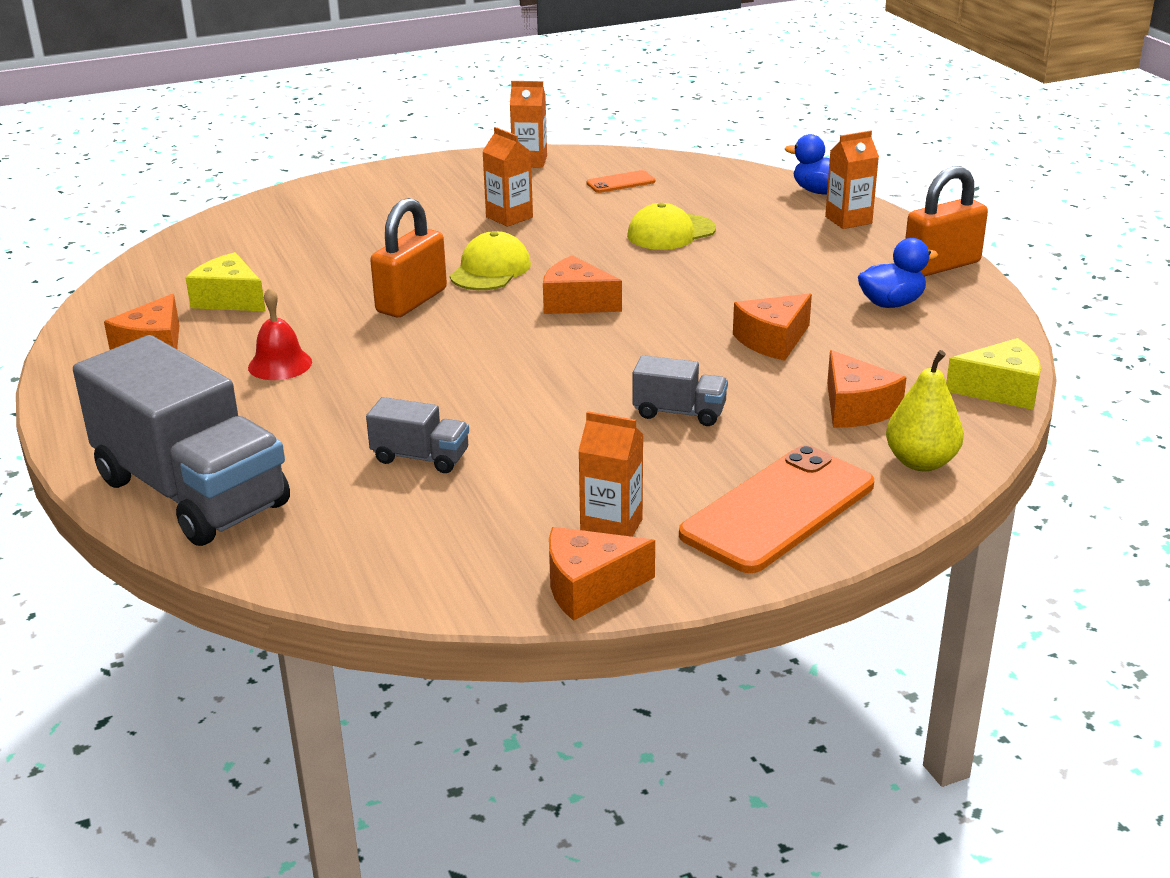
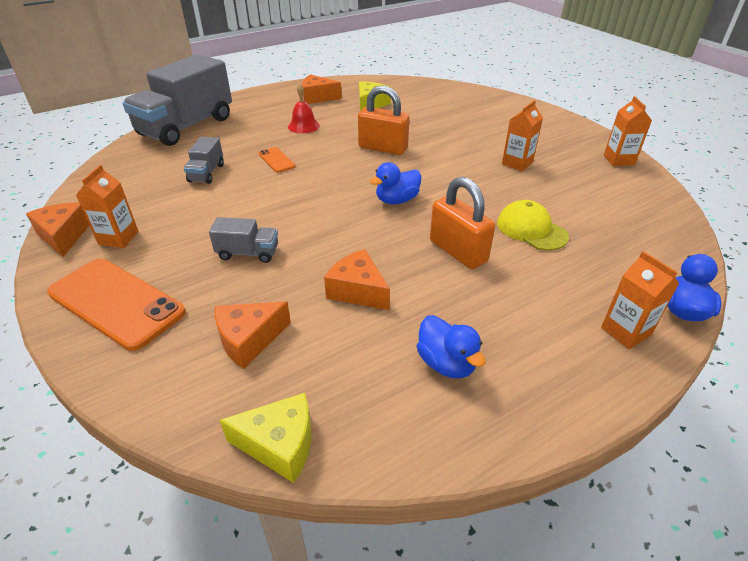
camera: 80 degrees right, 10 degrees up
(490, 270) = (433, 166): yellow cap -> none
(576, 303) = (397, 200): orange cheese -> blue duck
(620, 182) = (612, 199): orange phone -> orange phone (276, 160)
(679, 412) = (248, 253): grey truck -> grey truck turned 90 degrees counterclockwise
(921, 462) = (160, 380): yellow pear -> none
(941, 265) = (552, 405): orange padlock -> orange padlock (458, 251)
(1000, 390) = (279, 444): yellow cheese -> yellow cheese turned 75 degrees counterclockwise

